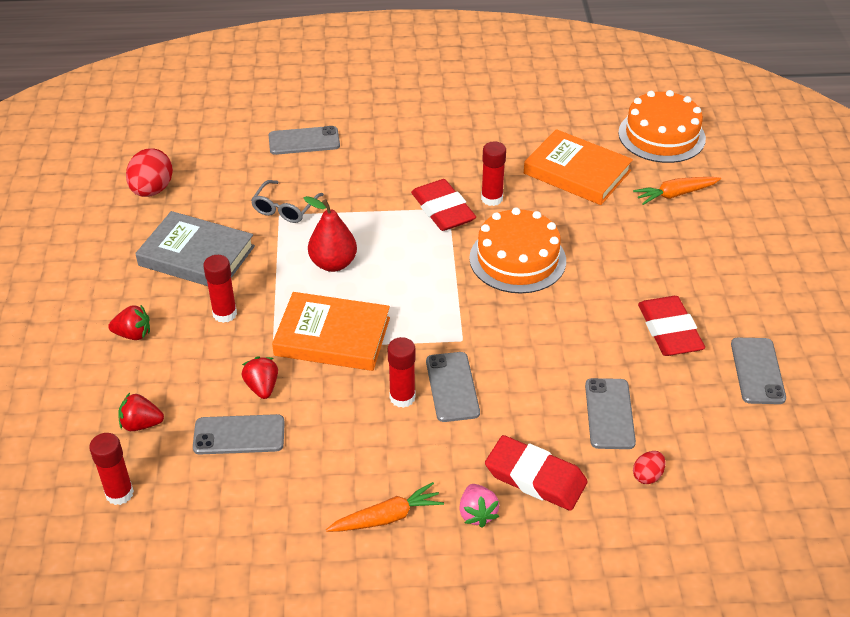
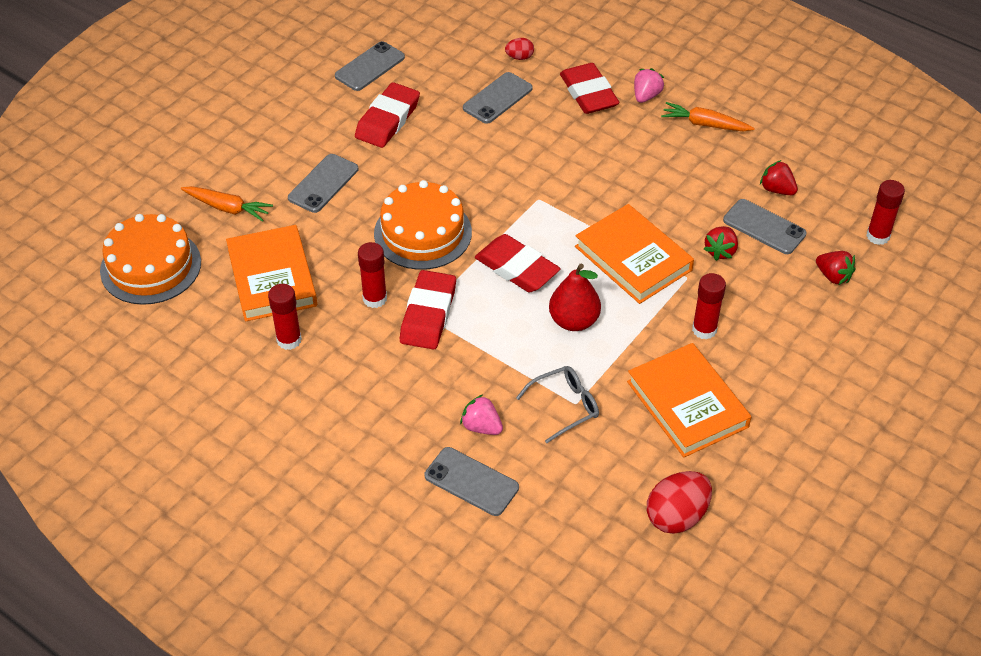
camera: 140 degrees left, 5 degrees up
(133, 334) = (795, 357): red strawberry -> red strawberry (777, 189)
(196, 256) = (687, 404): grey book -> orange book
(329, 169) = (481, 427): none -> pink strawberry
(402, 397) = (624, 185): red glue stick -> red glue stick (289, 340)
(416, 275) = (517, 268): none -> red eraser
(452, 387) = (581, 172): grey phone -> grey phone (323, 183)

